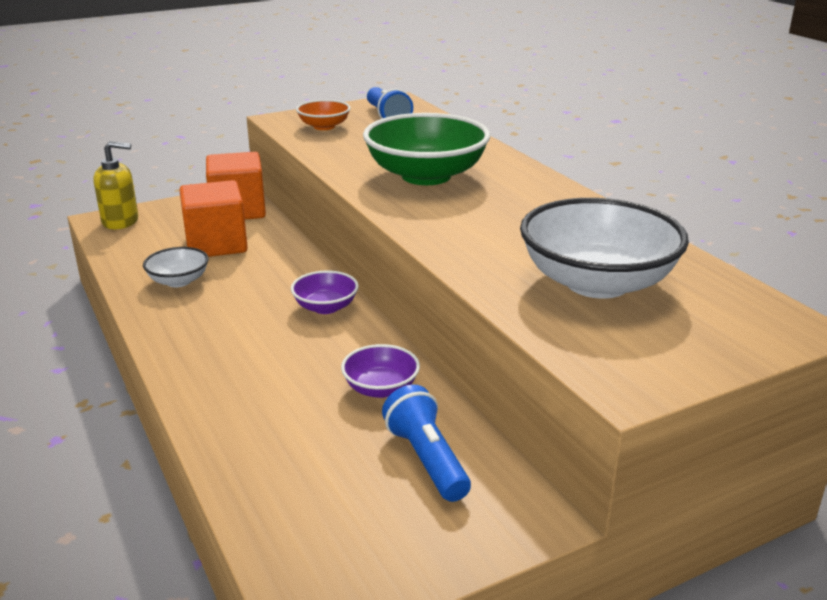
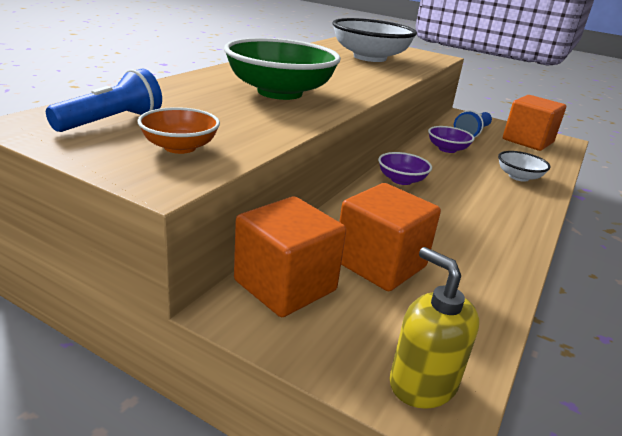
camera: 125 degrees left, 0 degrees up
(178, 281) = (464, 255): white bowl -> white bowl (518, 177)
(348, 524) = (527, 141): none -> orange cube

